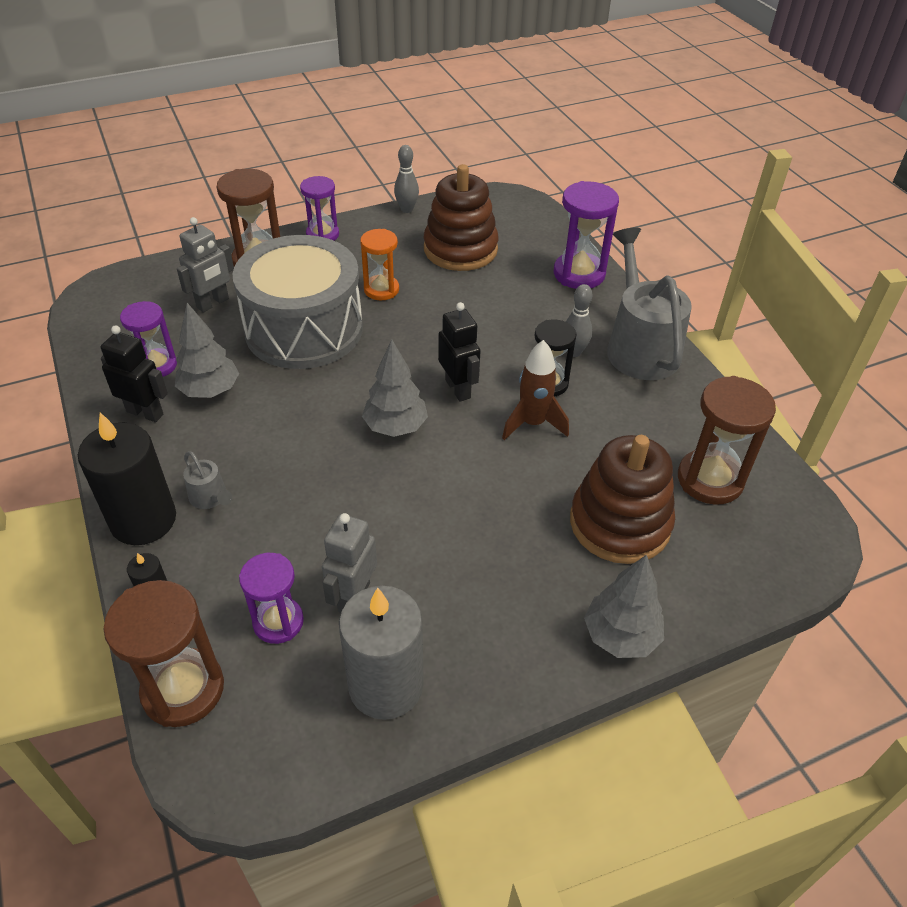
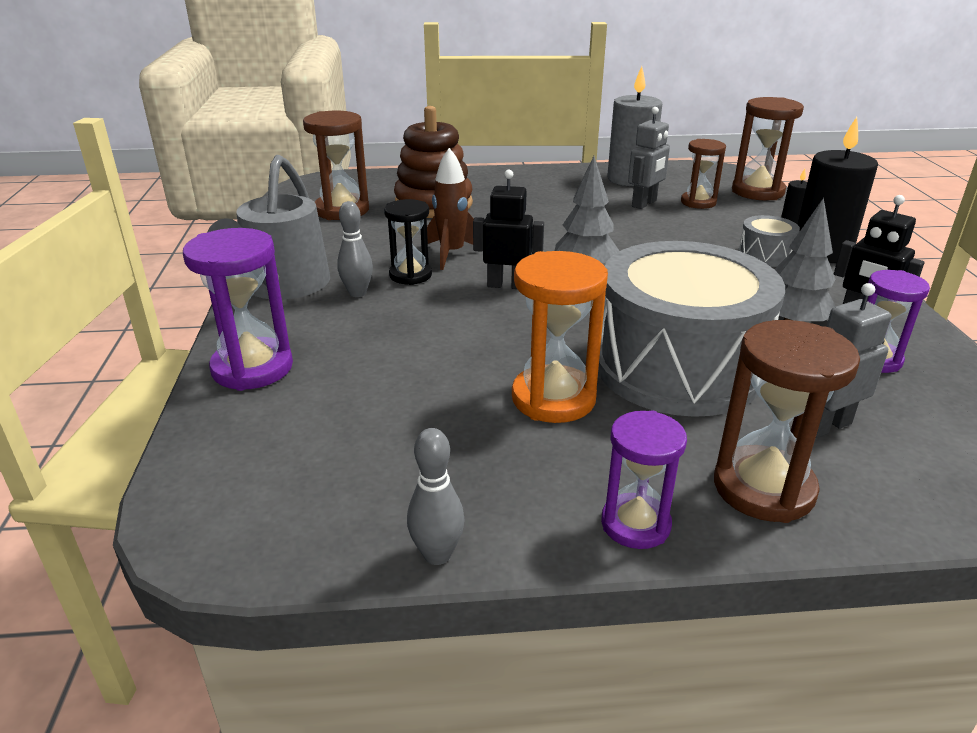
camera: 160 degrees left, 15 degrees down
(210, 498) = (765, 255): grey watering can -> grey drum
(278, 622) = (698, 202): purple hourglass -> brown hourglass
(381, 290) = (553, 398): orange hourglass -> orange hourglass, size x1.51
(458, 389) = (507, 285): black robot -> black robot turned 105 degrees clockwise
(460, 249) = (391, 439): brown stacking toy -> none
(620, 636) = (478, 174): grey tree -> none

